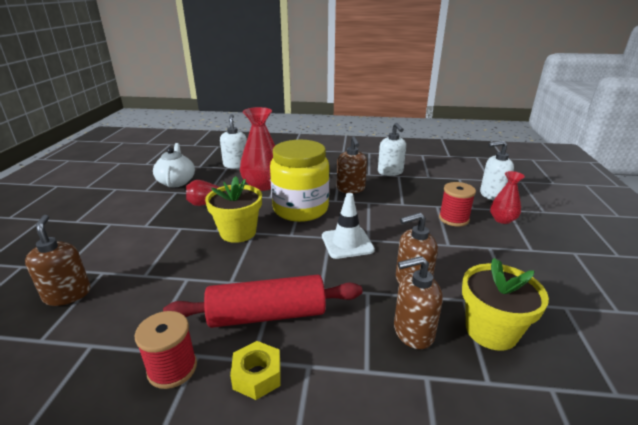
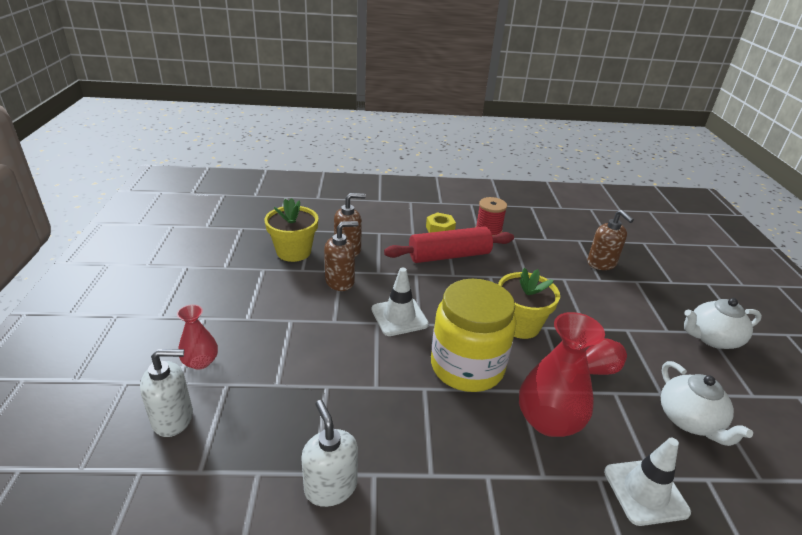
camera: 170 degrees right, 5 degrees up
(81, 217) = (712, 338): none -> white teapot
(236, 165) = (645, 492): white soap dispenser -> white traffic cone
(350, 189) = (404, 419): brown soap dispenser -> none
(453, 219) = (266, 359): red spool -> none

